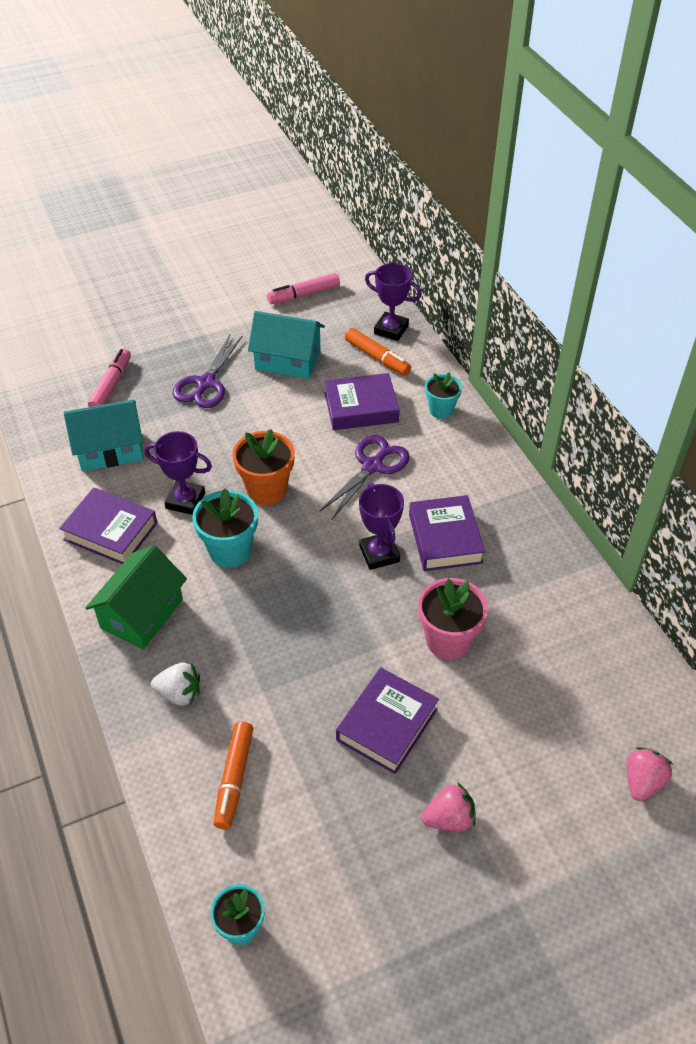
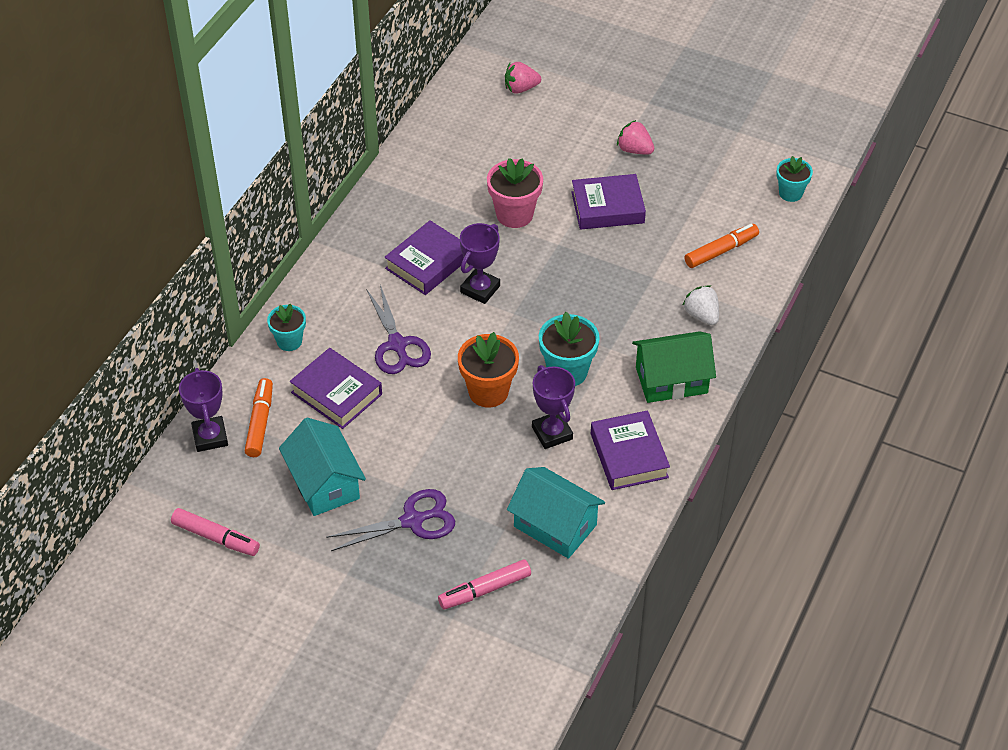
camera: 130 degrees left, 0 degrees up
(372, 466) = (397, 345): purple scissors -> purple scissors turned 105 degrees counterclockwise

